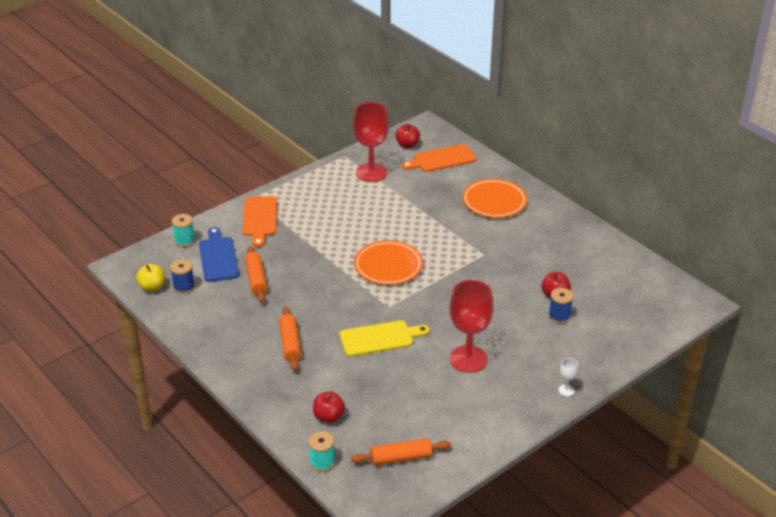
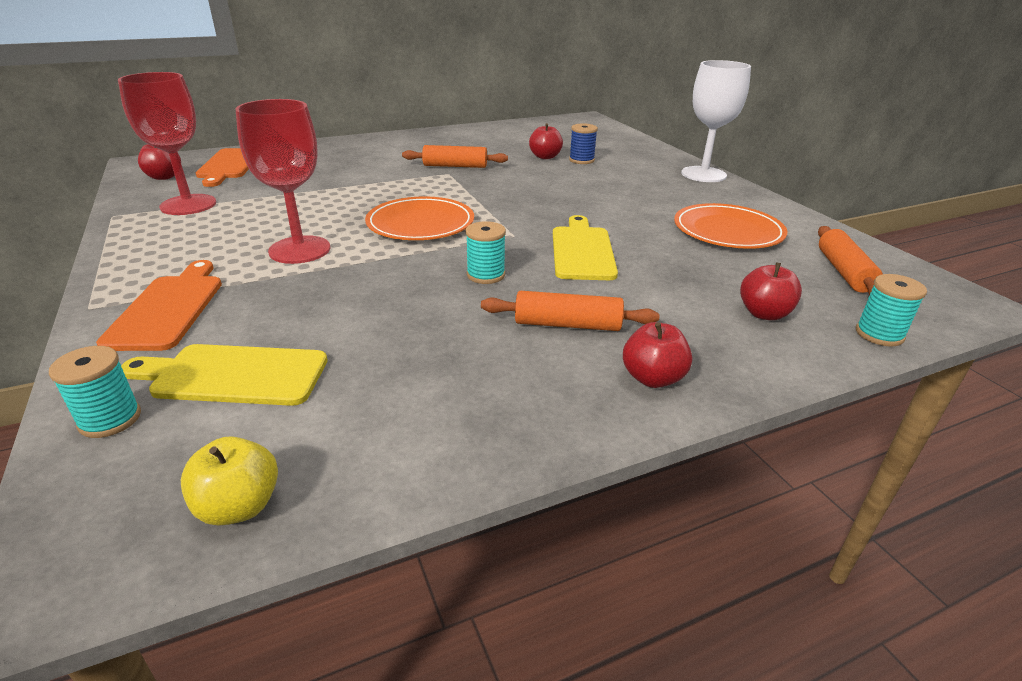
camera: 75 degrees left, 5 degrees down
(184, 287) = (293, 443): blue spool -> none
(218, 257) = (234, 375): blue cutting board -> yellow cutting board
(252, 376) = (652, 378): none -> red apple
(256, 279) = (354, 336): orange rolling pin -> orange rolling pin (455, 166)
(260, 219) = (168, 308): orange cutting board -> orange cutting board turned 105 degrees counterclockwise
(331, 306) = (486, 275): none -> turquoise spool
(468, 359) = (642, 207): red goblet -> red goblet (299, 250)
(494, 201) = (353, 156): orange plate -> orange plate (727, 231)
(566, 390) = (703, 174): white goblet -> white goblet, size x2.43

